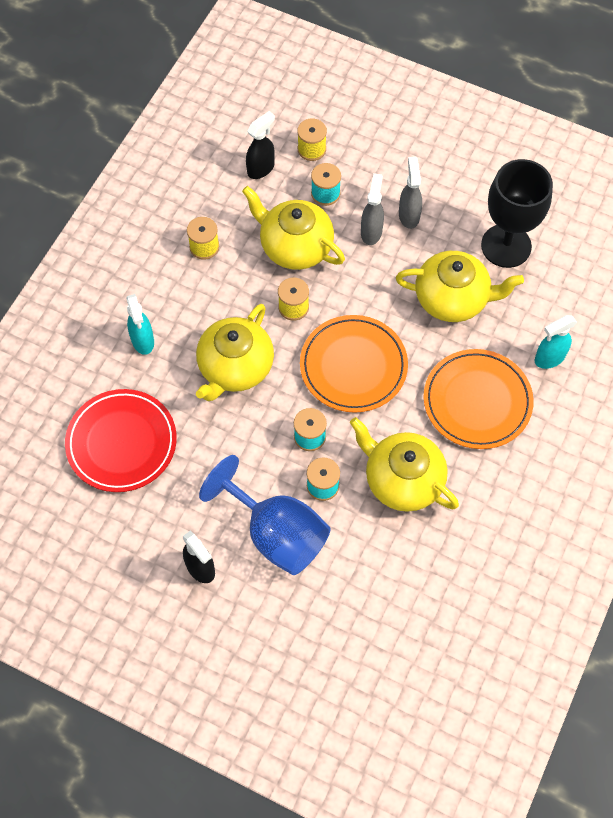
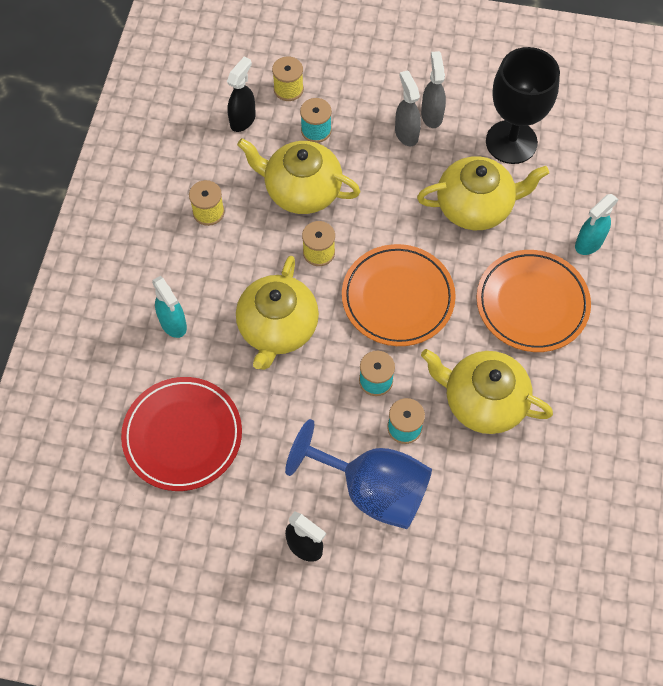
camera: 15 degrees left, 0 degrees up
(371, 232) = (374, 158): grey spray bottle -> grey spray bottle (431, 115)

